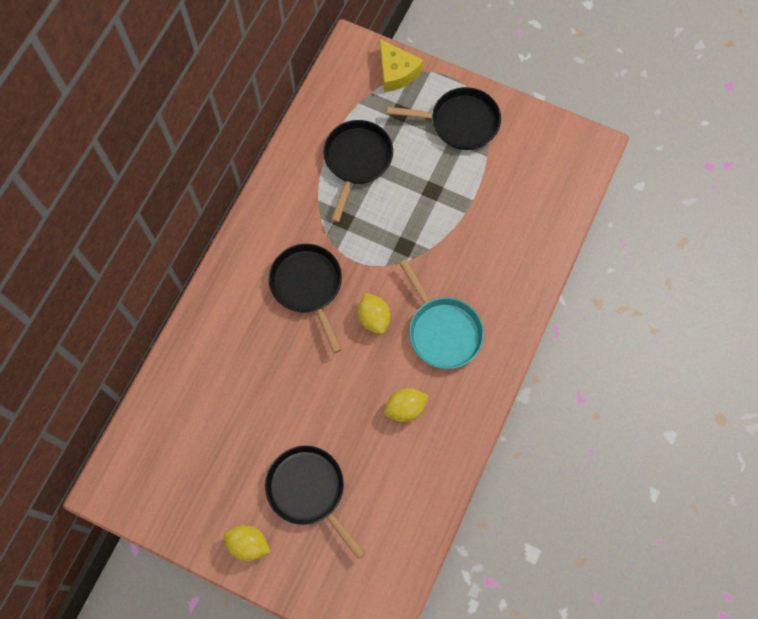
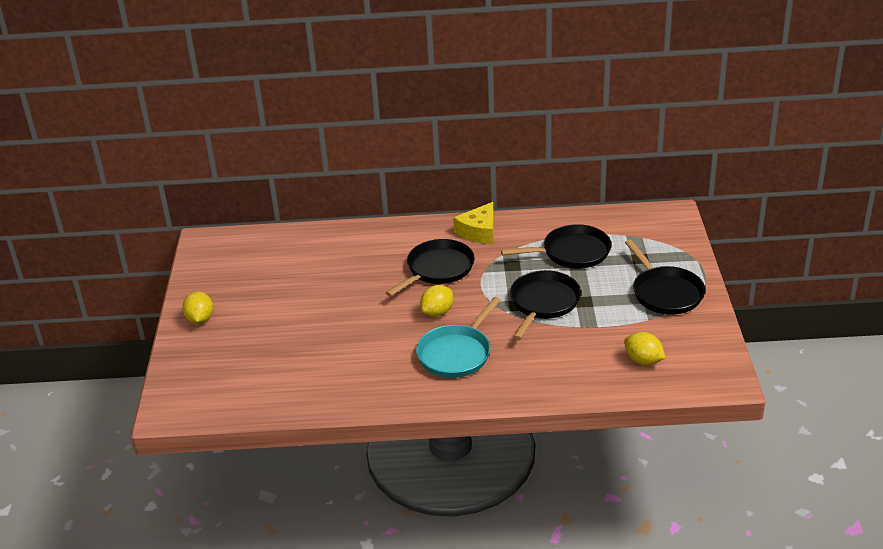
camera: 65 degrees right, 35 degrees down
(309, 491) = (262, 333): black pan -> black pan (543, 303)
(396, 72) = (676, 243): yellow cheese -> yellow cheese (479, 231)
(405, 408) = (369, 358): yellow lemon -> yellow lemon (643, 360)

